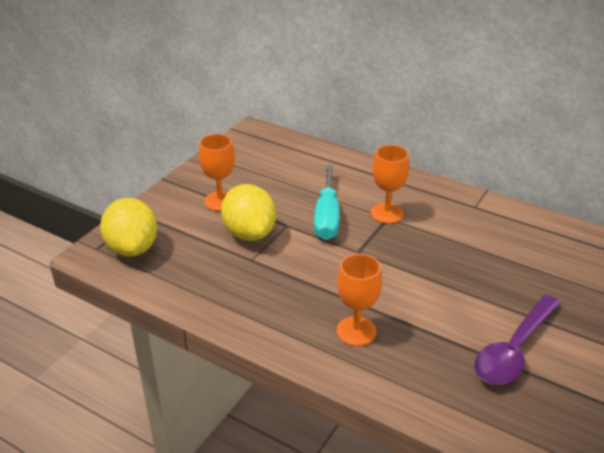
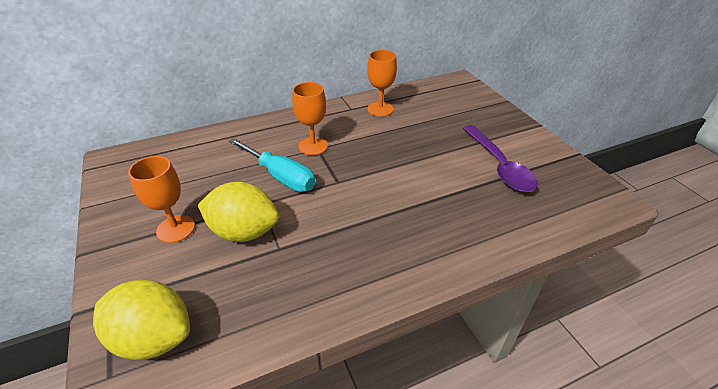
camera: 55 degrees left, 5 degrees up
(356, 331) = (425, 229): orange goblet -> orange goblet (380, 109)

